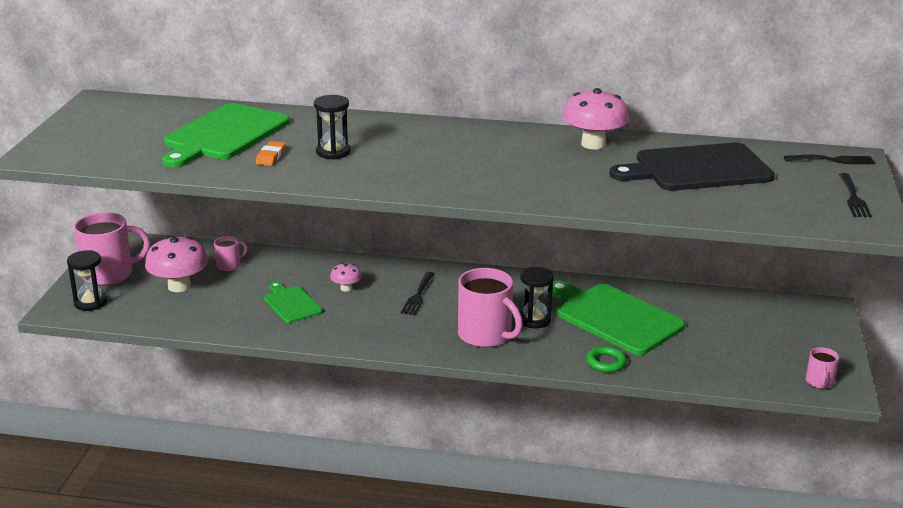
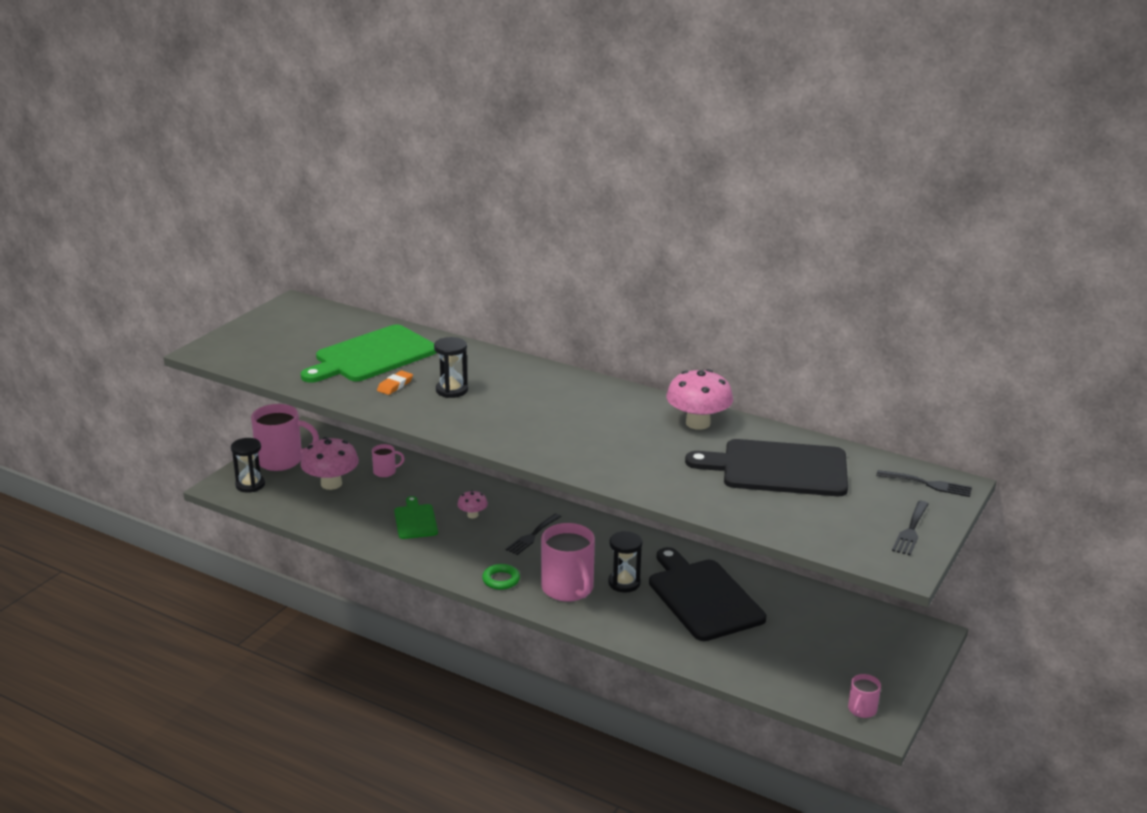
camera: 20 degrees right, 0 degrees up
(606, 362) = (662, 641): green ring -> green ring (501, 580)
(614, 318) = (703, 597): green cutting board -> black cutting board

